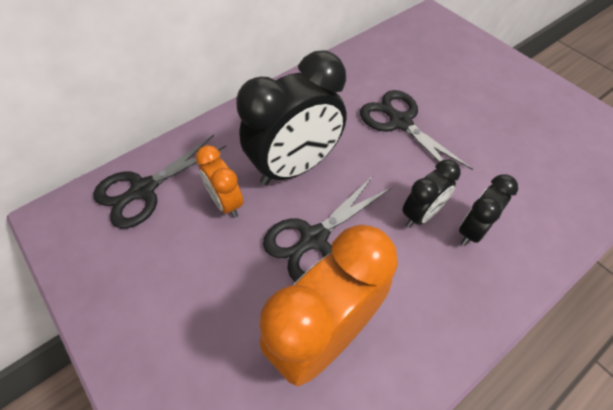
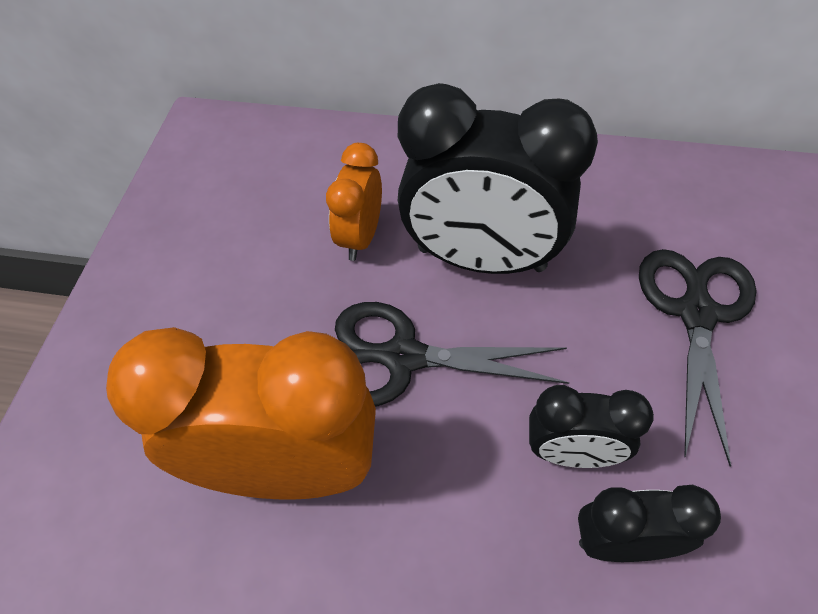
camera: 50 degrees right, 0 degrees up
(143, 190) = (301, 160): black scissors -> none

